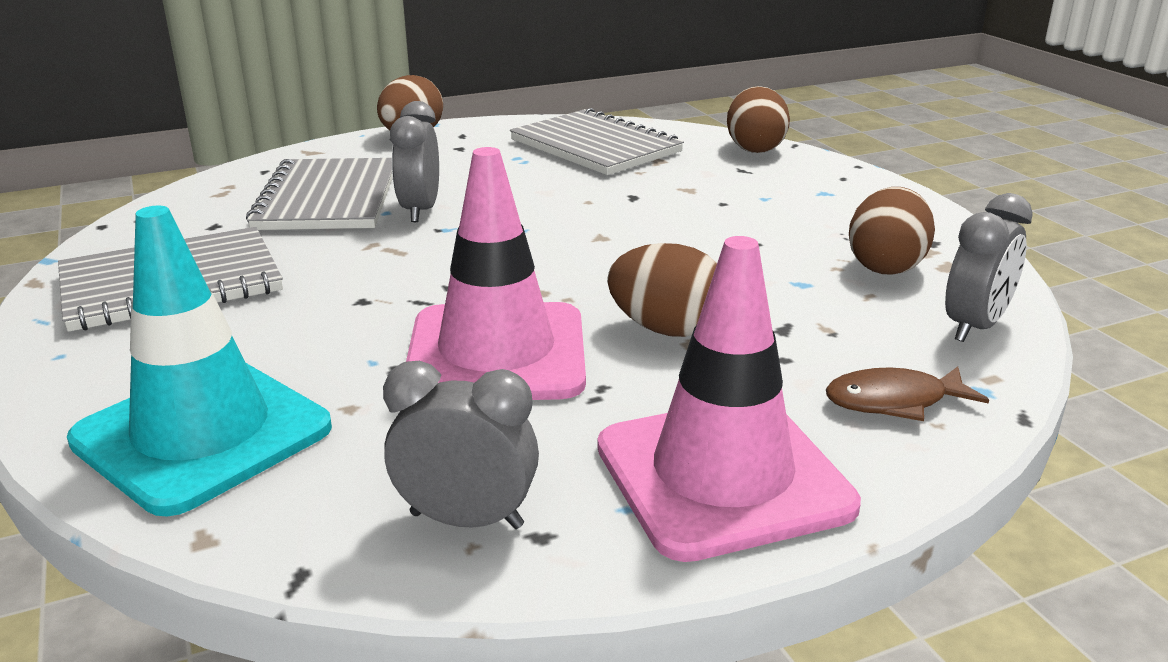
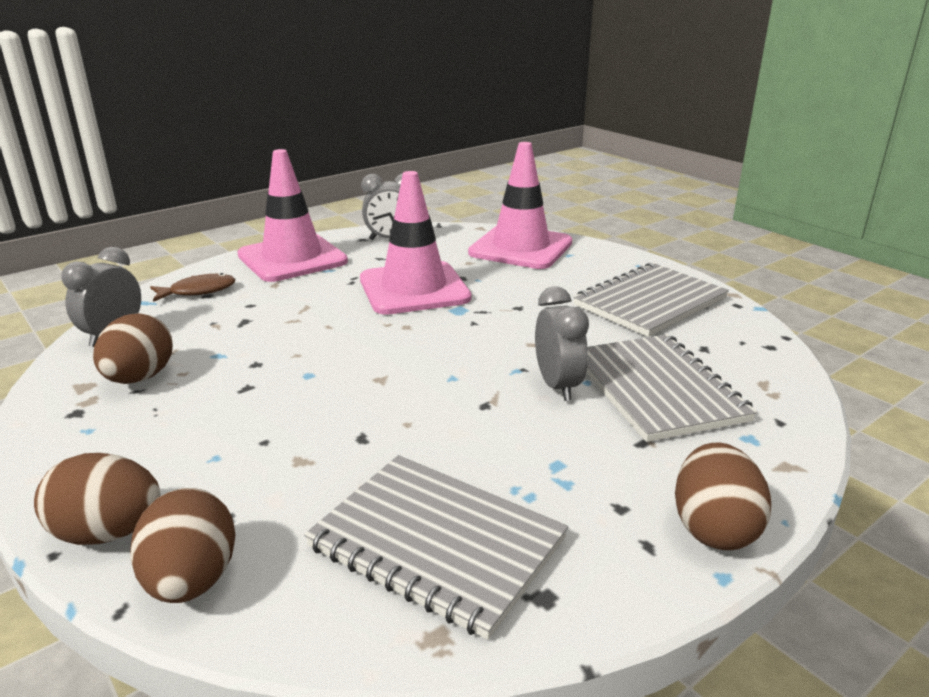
camera: 165 degrees right, 0 degrees up
(202, 434) = (521, 248): turquoise traffic cone -> pink traffic cone
(666, 329) = (319, 311): brown egg -> brown egg (108, 533)

